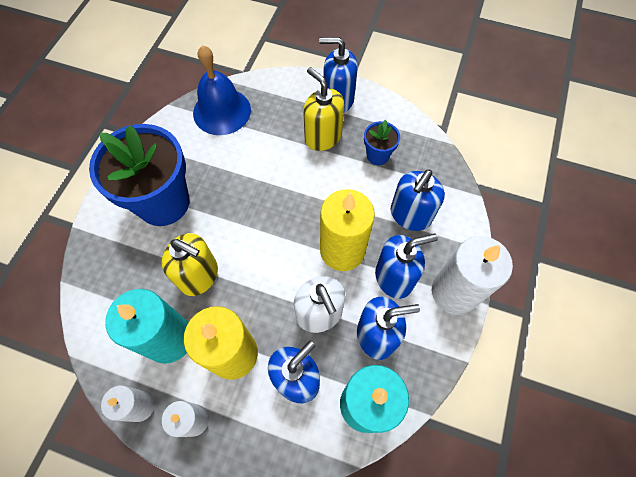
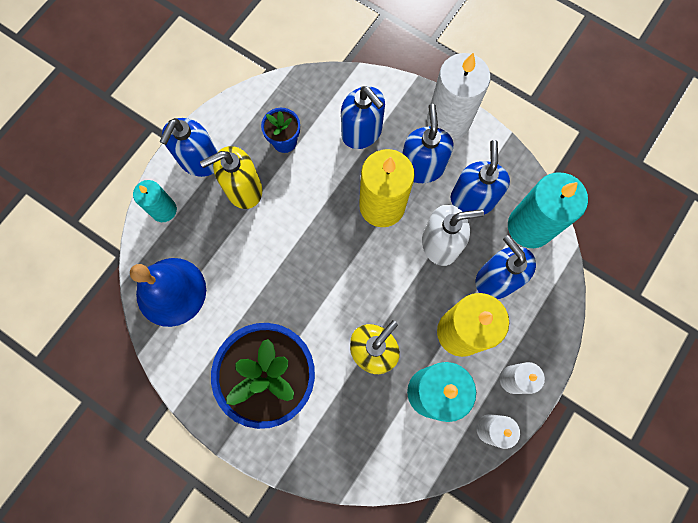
camera: 75 degrees left, 10 degrees up
(288, 88) = (164, 210): none -> turquoise candle

